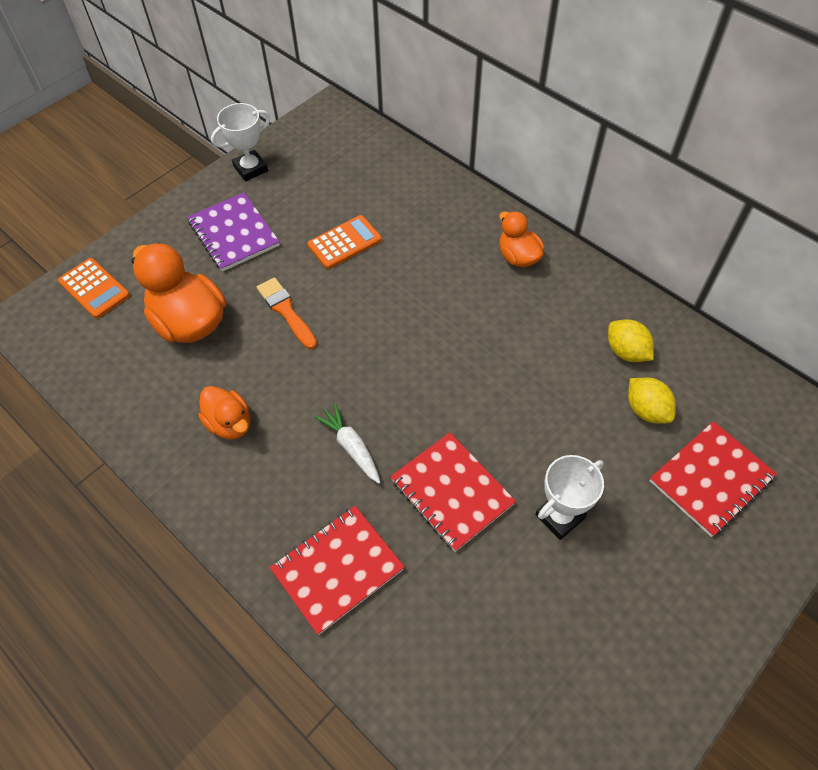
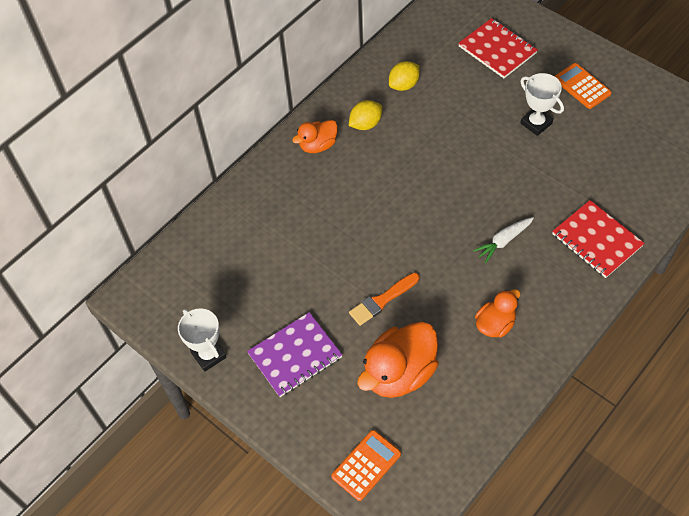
camera: 90 degrees left, 0 degrees up
(344, 243) = (304, 265): orange calculator -> orange calculator (582, 86)
(452, 492) = (529, 180): red notebook -> none
(646, 410) = (450, 77): yellow lemon -> yellow lemon (365, 124)

